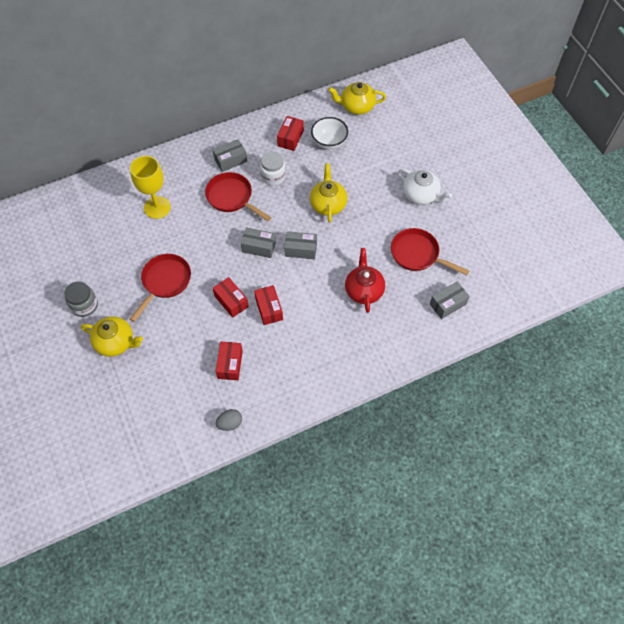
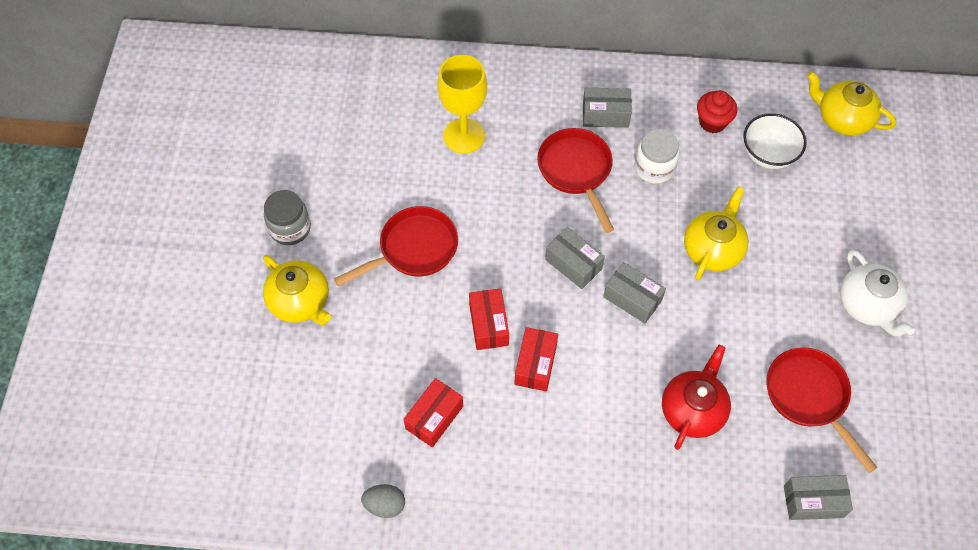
camera: 30 degrees right, 0 degrees up
(290, 138) = (712, 122): red box -> red cupcake

